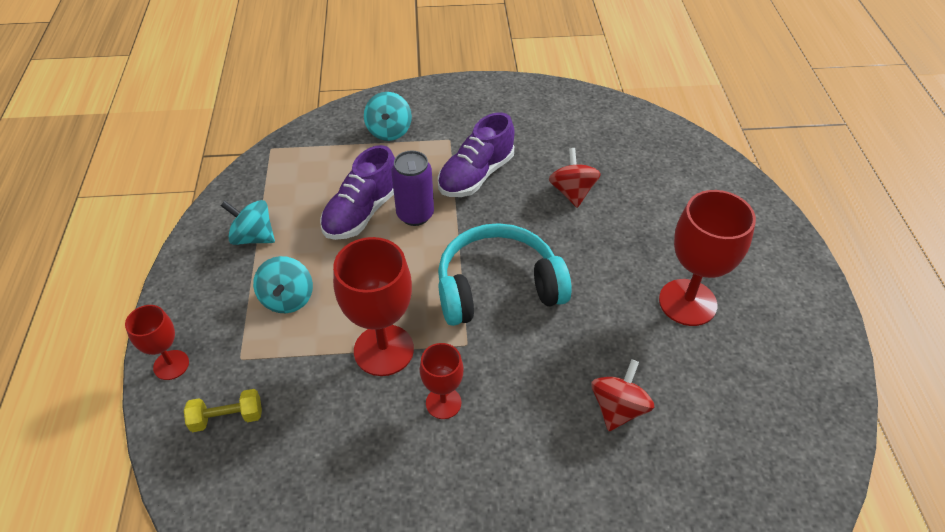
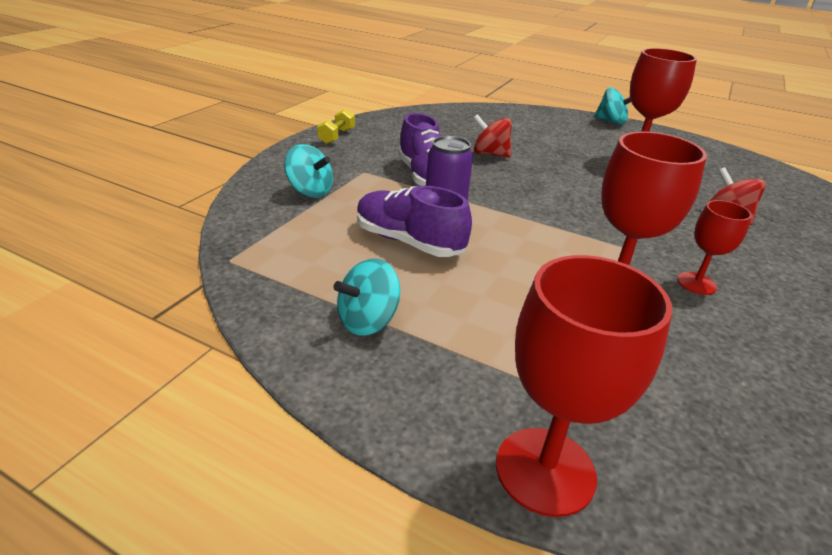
camera: 60 degrees left, 15 degrees down
(171, 365) = (545, 470): red goblet -> red goblet, size x1.77
(227, 417) = (667, 440): yellow dumbbell -> yellow dumbbell (336, 136)
(287, 298) = (496, 328): turquoise spinning top -> turquoise spinning top (611, 122)
(362, 212) = (409, 242): purple shoe -> purple shoe turned 150 degrees clockwise
(498, 287) = (571, 214): turquoise headphones -> none

